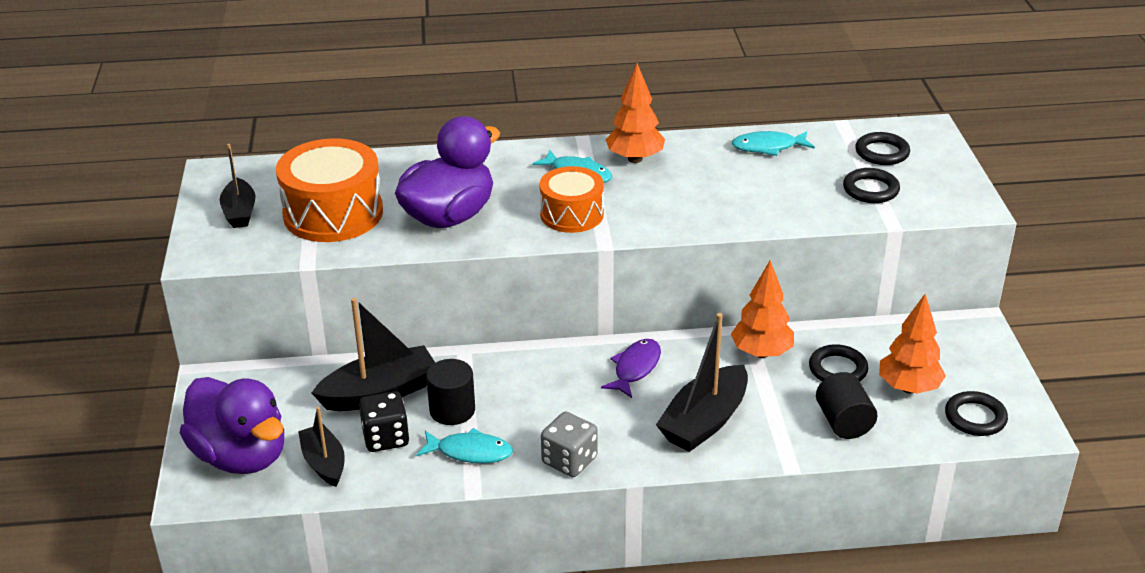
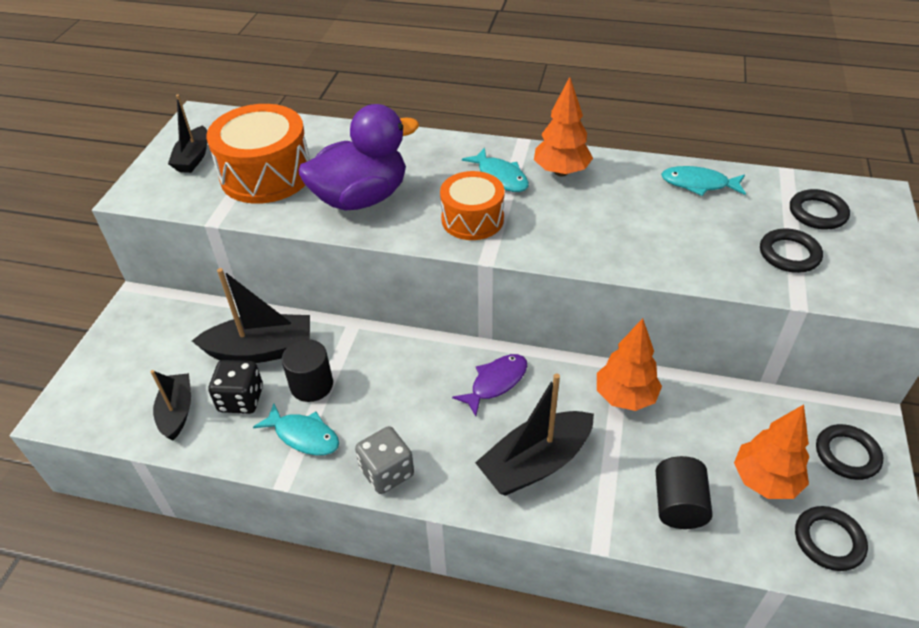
camera: 20 degrees right, 10 degrees up
(241, 456) = (117, 385): purple duck -> none
(838, 369) = (696, 436): black ring -> black ring (847, 454)

